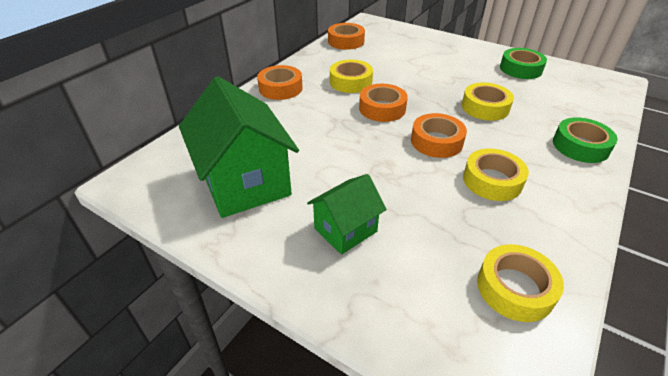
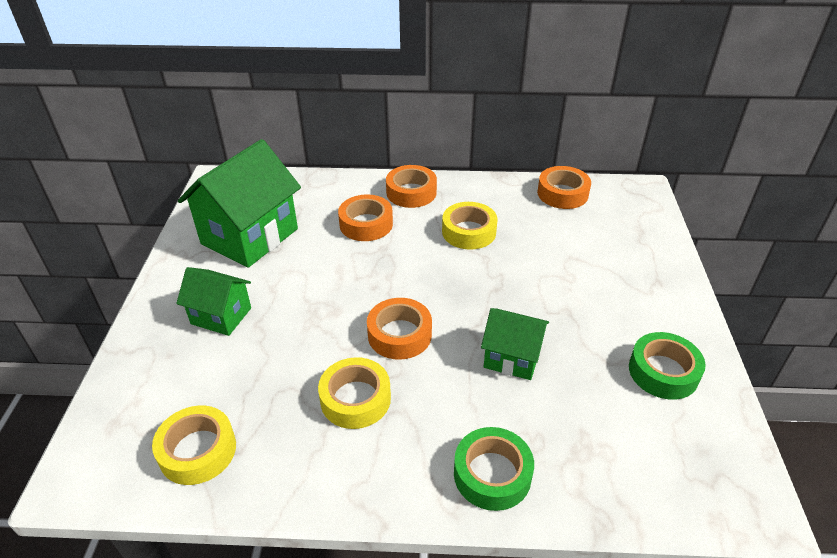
camera: 60 degrees right, 0 degrees up
(382, 108) = (433, 273): orange tape -> orange tape (366, 224)
(485, 107) = (512, 358): yellow tape -> green house

